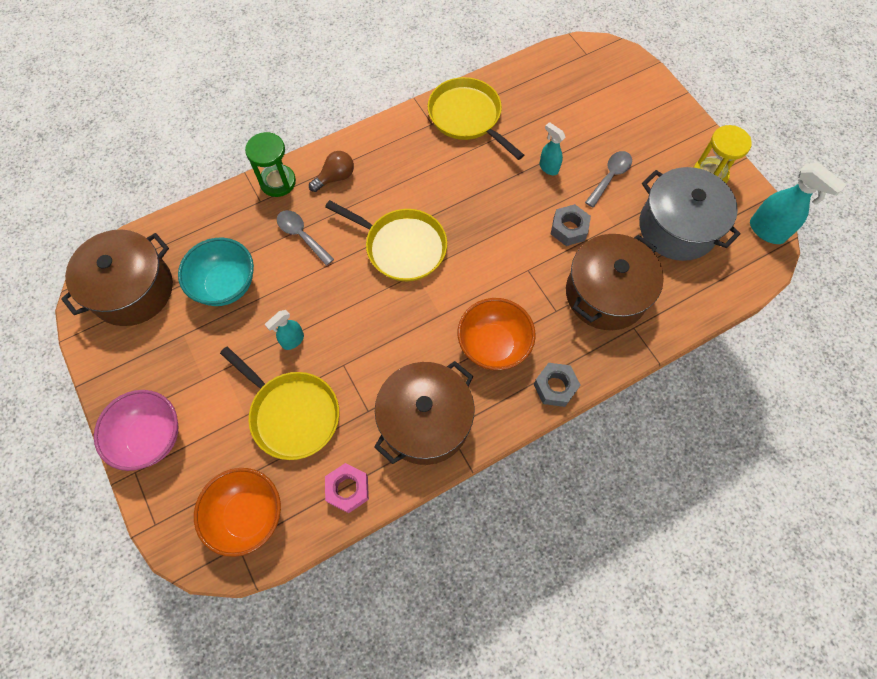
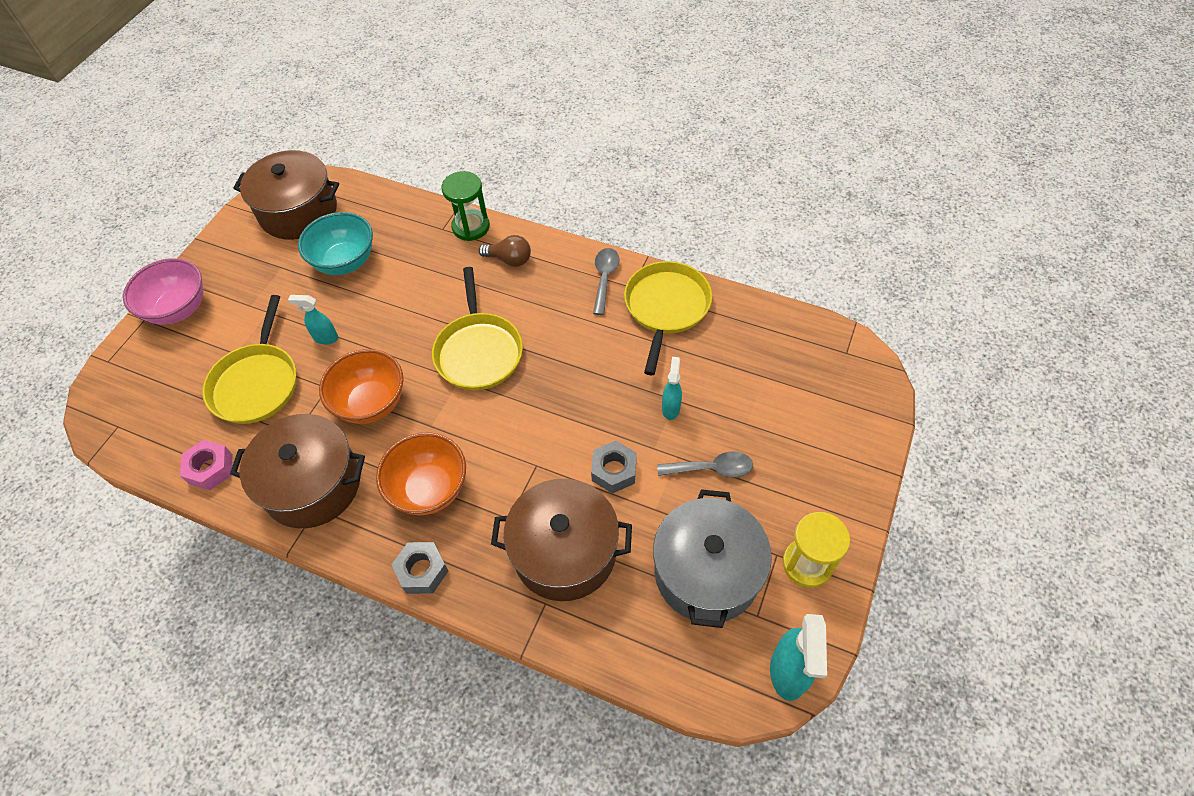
camera: 55 degrees right, 10 degrees down
(248, 515) = (147, 415): orange bowl -> orange bowl (371, 403)
(302, 236) = (431, 277): grey spoon -> grey spoon (604, 278)

